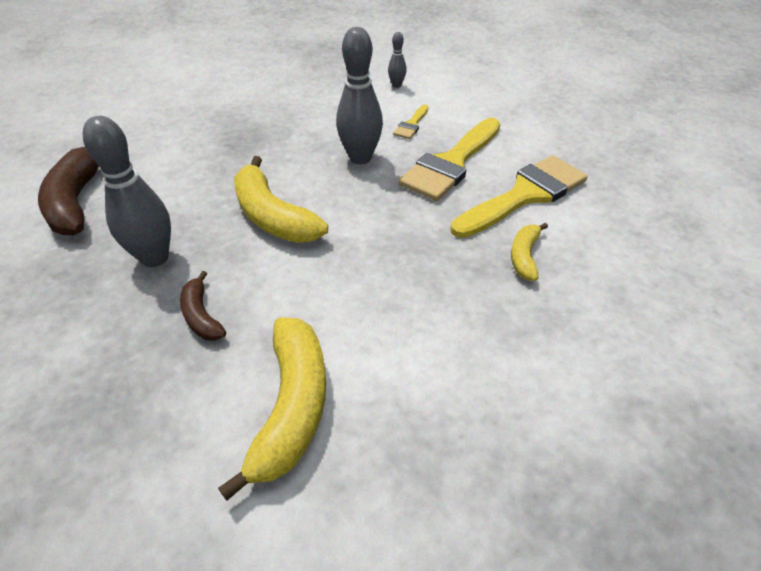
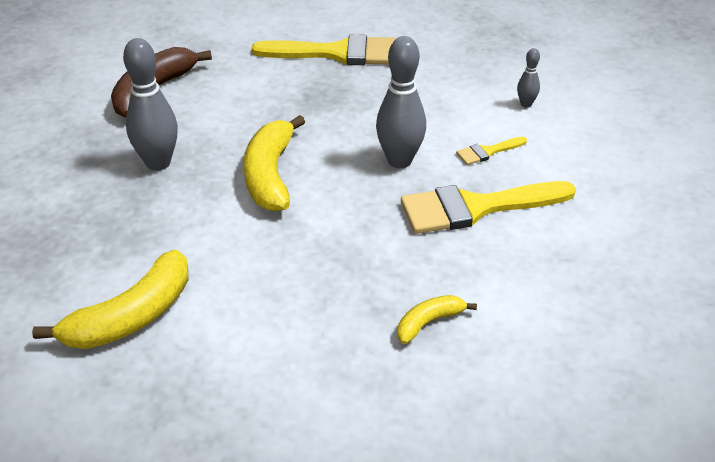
camera: 40 degrees right, 5 degrees down
(201, 316) = (143, 222): brown banana -> none
(524, 195) = (505, 273): yellow brush -> yellow brush (336, 53)

